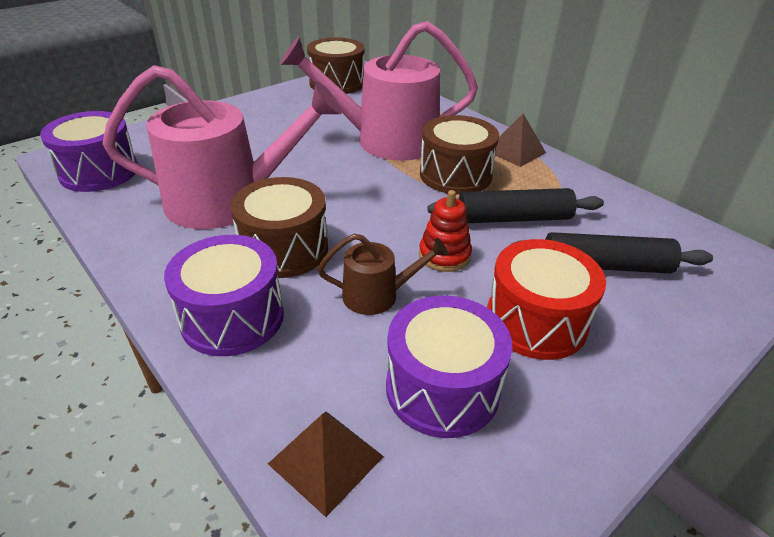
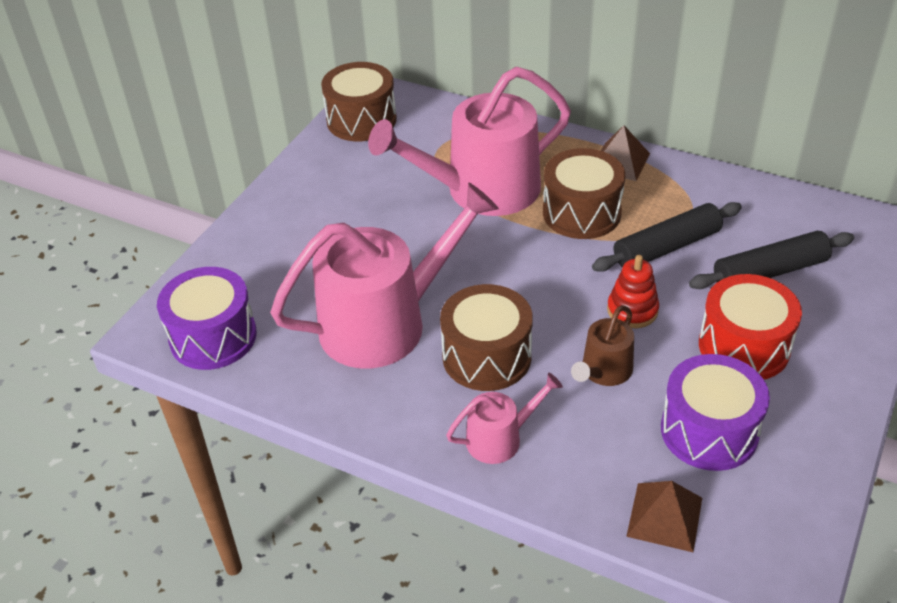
camera: 20 degrees left, 5 degrees up
(232, 317) = (500, 438): purple drum -> pink watering can
(377, 295) = (604, 371): brown watering can -> brown watering can turned 150 degrees clockwise

